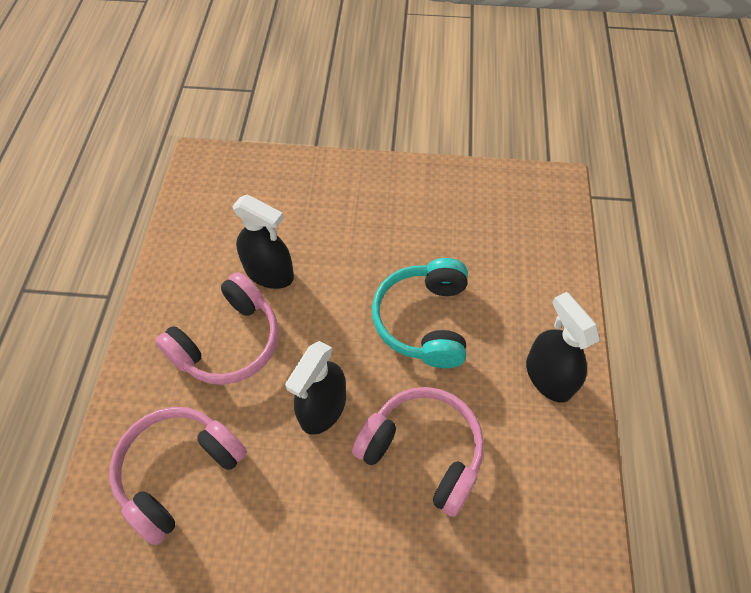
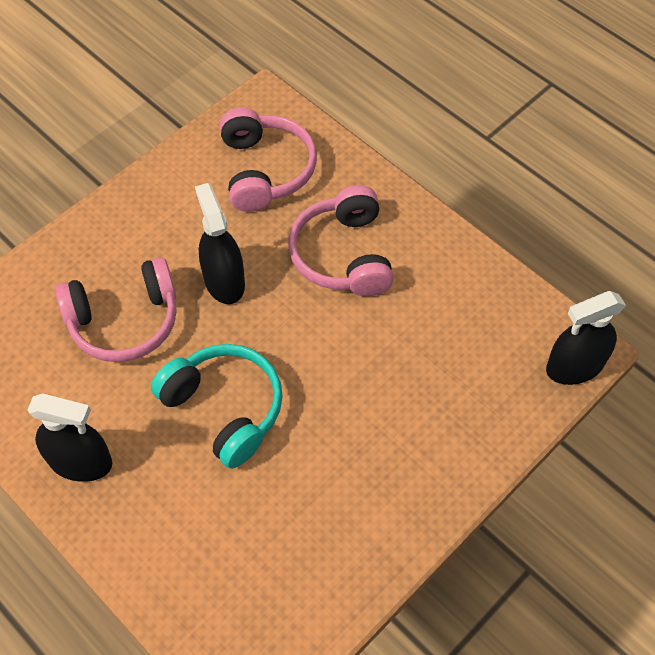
camera: 130 degrees right, 0 degrees up
(269, 273) = (387, 324): black spray bottle -> black spray bottle (574, 366)

